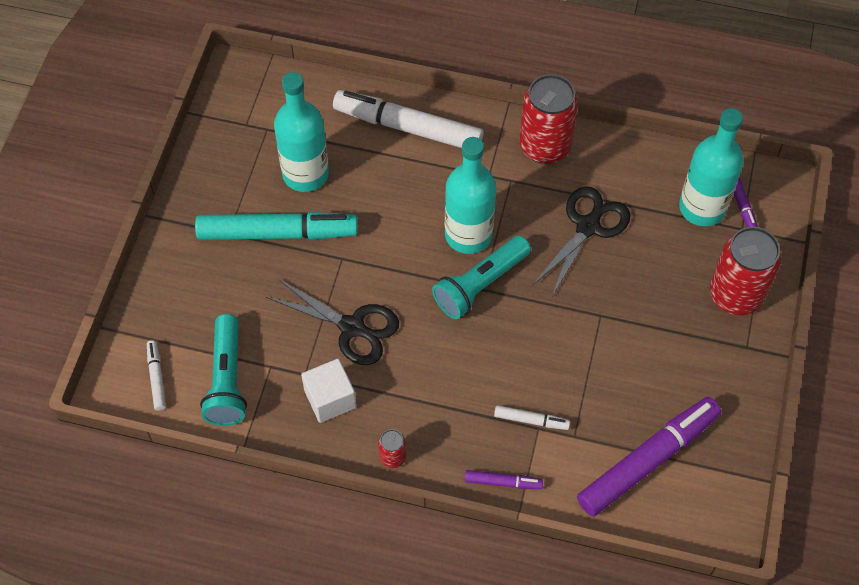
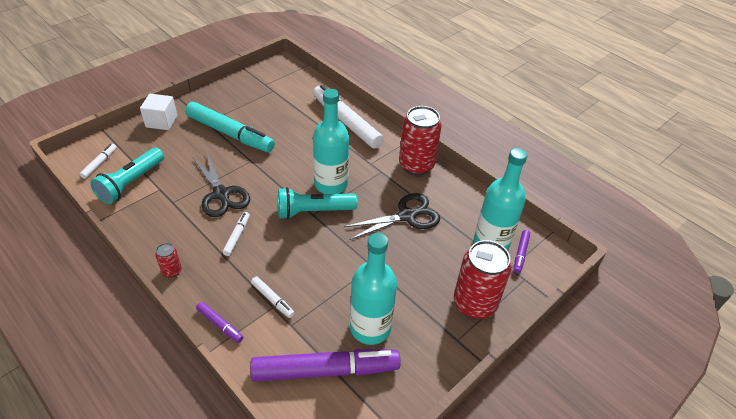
camera: 30 degrees right, 15 degrees down
(305, 174) = (272, 116): turquoise bottle -> turquoise bottle (370, 328)
(330, 399) = (171, 221): white cube -> white cube (161, 121)
(423, 370) = (237, 236): none -> white marker

